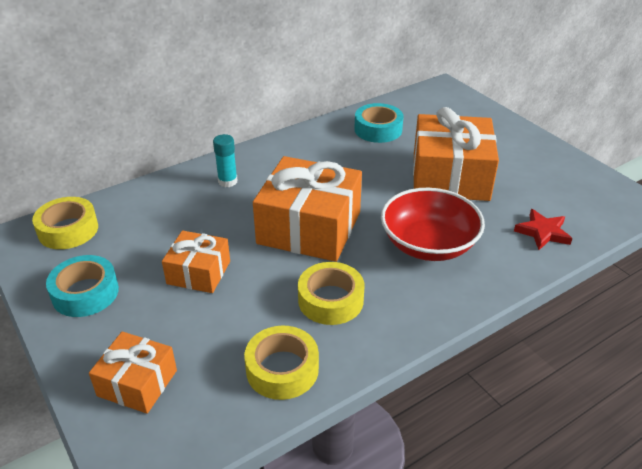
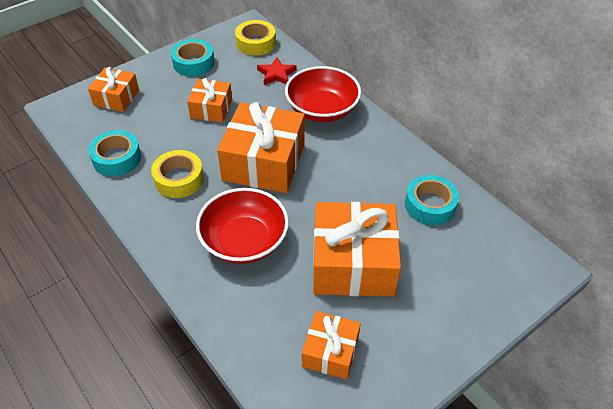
camera: 85 degrees right, 10 degrees up
(227, 181) = (322, 109): turquoise glue stick -> red bowl
(282, 369) = (117, 158): yellow tape -> turquoise tape
(543, 232) = (265, 335): red star -> red star (276, 74)
(549, 195) = (330, 351): none -> orange gift

